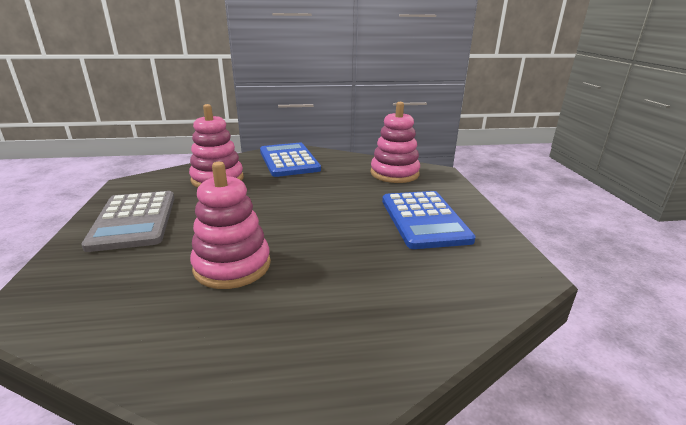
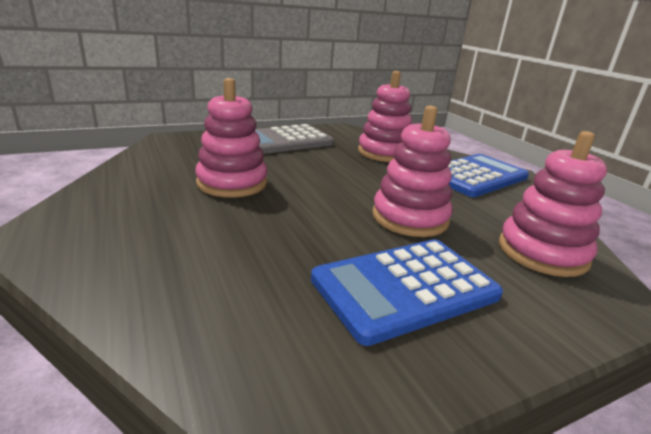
camera: 70 degrees right, 0 degrees up
(342, 198) = (410, 218): none -> pink stacking toy

